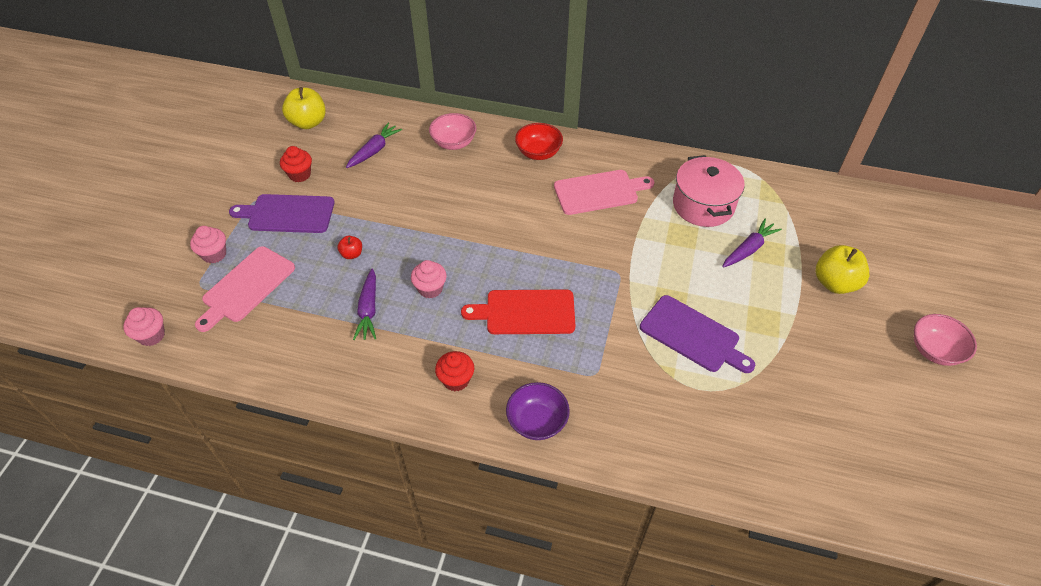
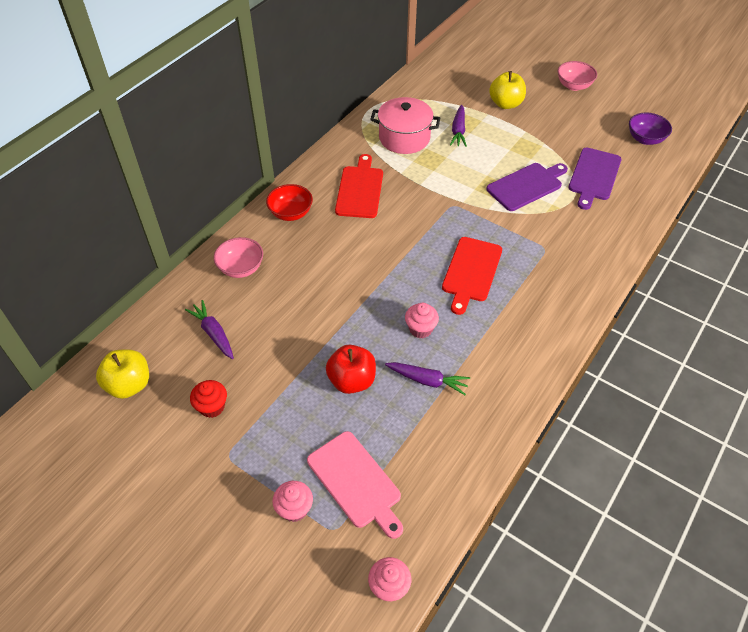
camera: 70 degrees left, 0 degrees up
(287, 214) = (267, 428): purple cutting board -> purple cutting board (594, 176)
(352, 254) = (352, 381): red apple -> red apple, size x1.96
(456, 380) = (525, 334): red cupcake -> none
(537, 421) = (578, 294): purple bowl -> purple bowl (645, 139)
(599, 192) = (359, 190): pink cutting board -> red cutting board
(749, 249) = (458, 131): purple carrot -> purple carrot turned 150 degrees counterclockwise

